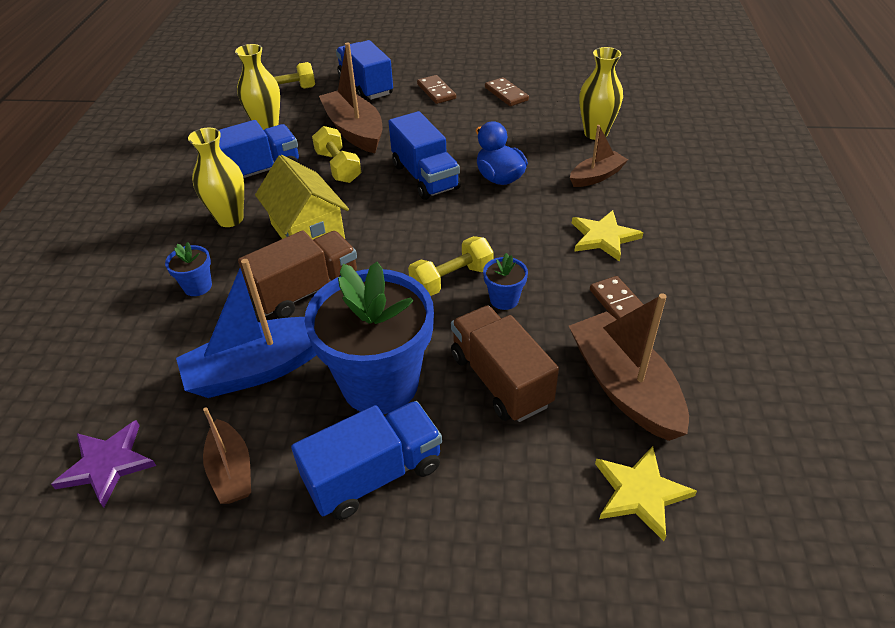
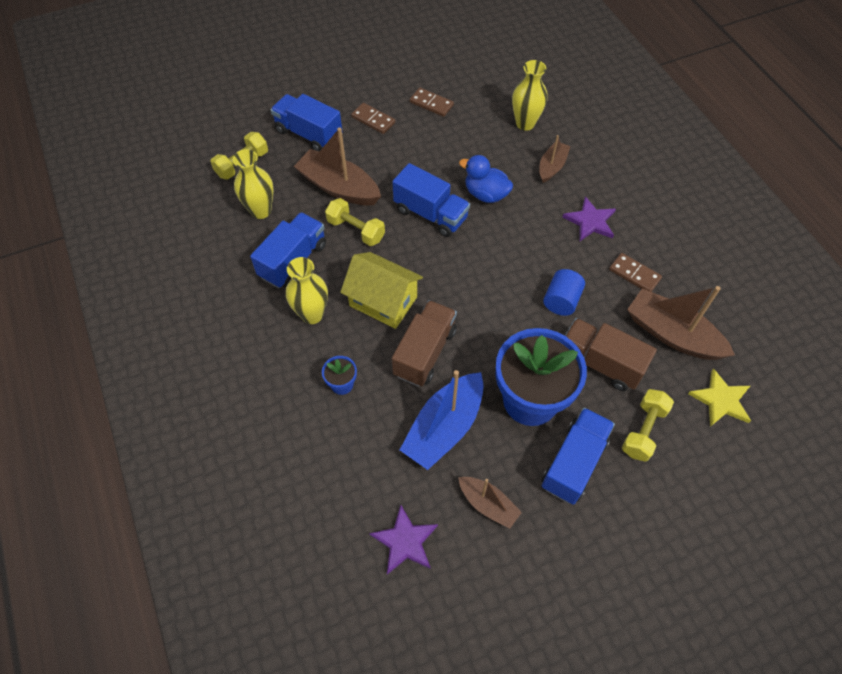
camera: 30 degrees left, 15 degrees up
(452, 280) = (516, 299): yellow dumbbell -> yellow dumbbell (643, 430)
(504, 299) = (561, 301): blue flower pot -> blue cylinder
(603, 237) = (590, 221): yellow star -> purple star

